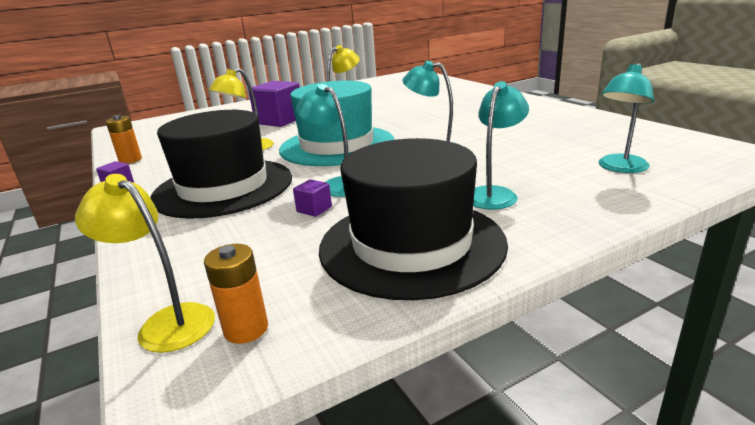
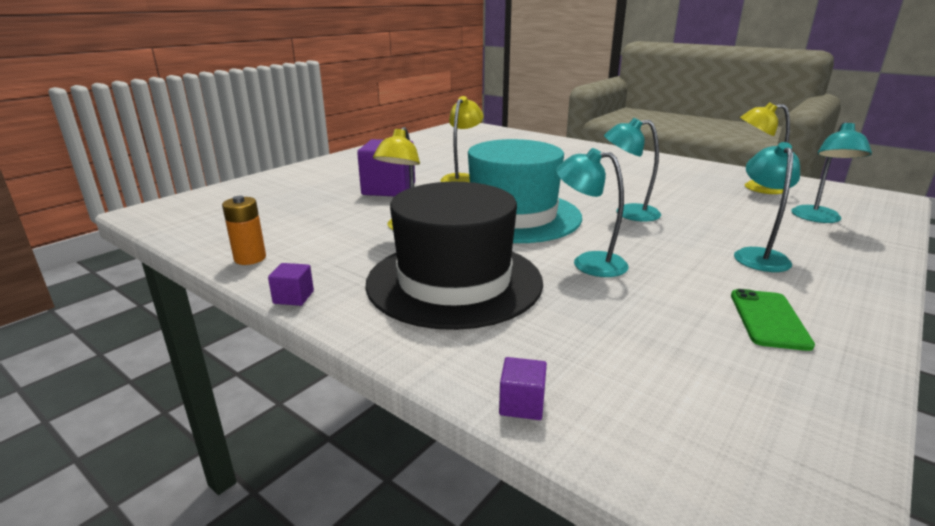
camera: 25 degrees left, 0 degrees up
(167, 322) = (666, 464): yellow lamp -> yellow lamp (755, 187)
(246, 329) = (764, 448): orange battery -> none
(314, 209) = (609, 295): purple cube -> purple cube (522, 404)
(411, 244) = (769, 319): black hat -> green phone

